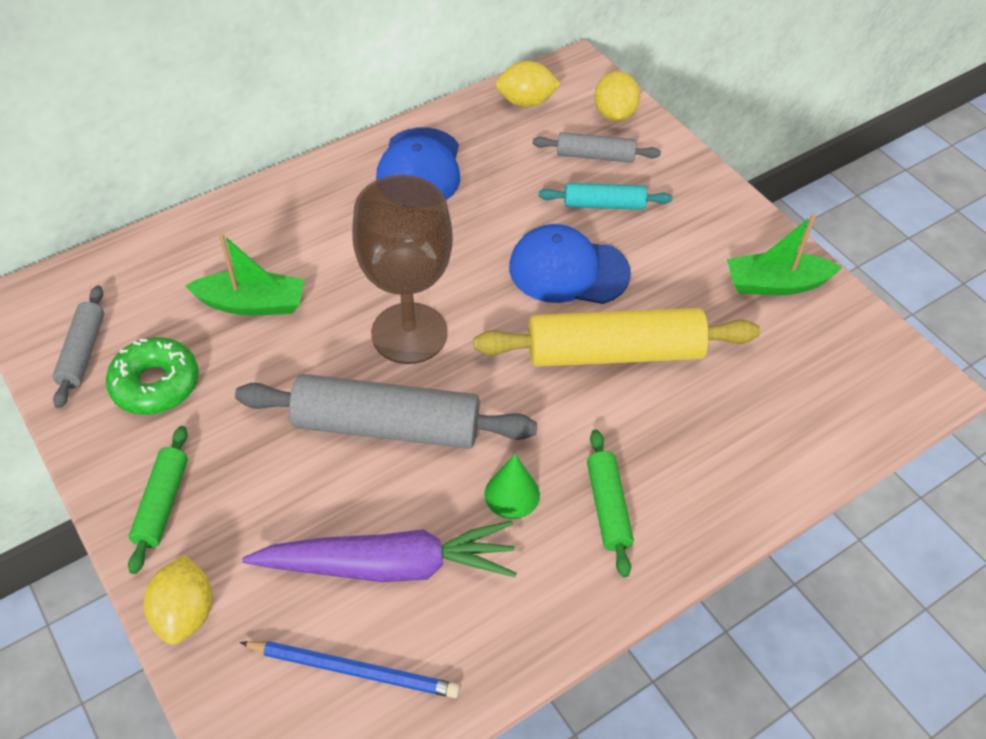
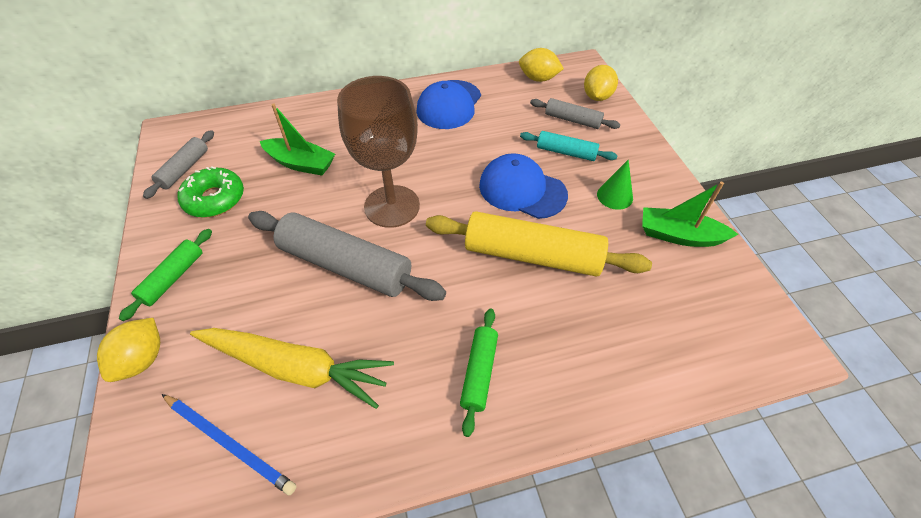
camera: 20 degrees right, 0 degrees up
(389, 565) = (296, 368): purple carrot -> yellow carrot
(512, 494) = (410, 340): green cone -> green cone (615, 196)

